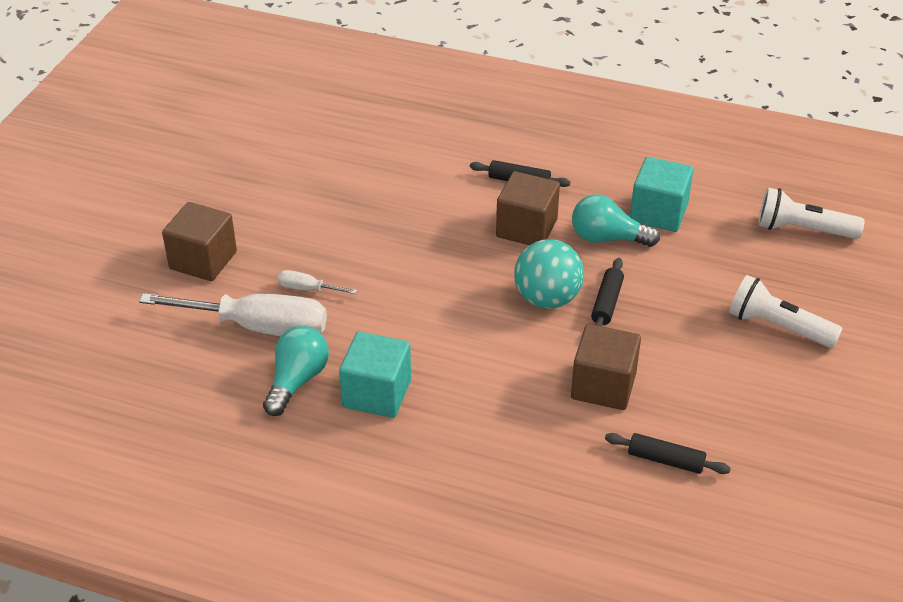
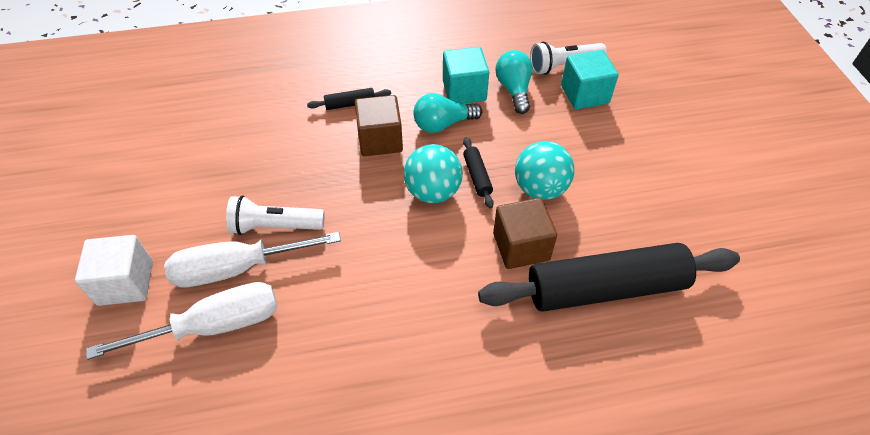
camera: 30 degrees left, 10 degrees up
(203, 260) = (126, 283): brown cube -> white cube
(297, 381) = (279, 362): turquoise light bulb -> turquoise light bulb (514, 90)
(307, 289) = (237, 268): white screwdriver -> white screwdriver, size x2.25
(377, 393) = (355, 340): turquoise cube -> turquoise cube (584, 94)
(665, 460) = (605, 288): black rolling pin -> black rolling pin, size x2.49
(669, 342) = (540, 188): none -> turquoise ball
(777, 327) = (600, 144): white flashlight -> white flashlight (274, 226)

